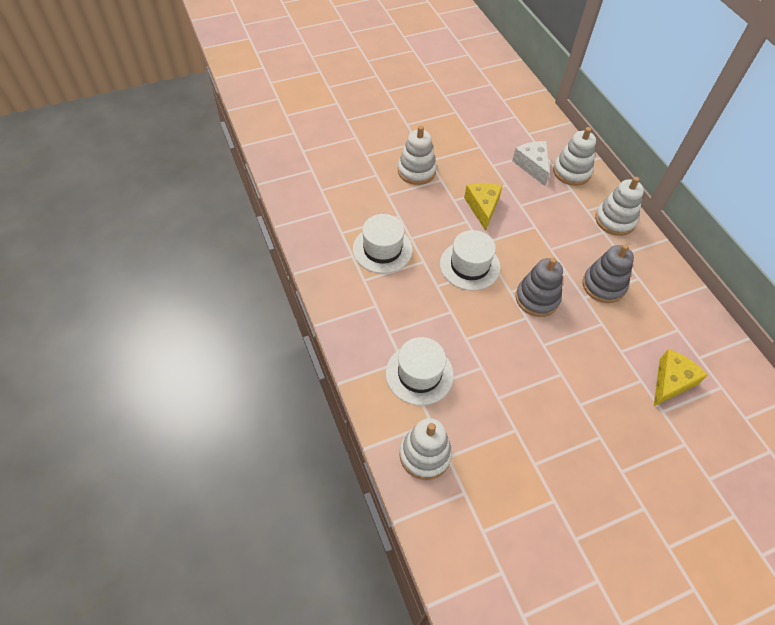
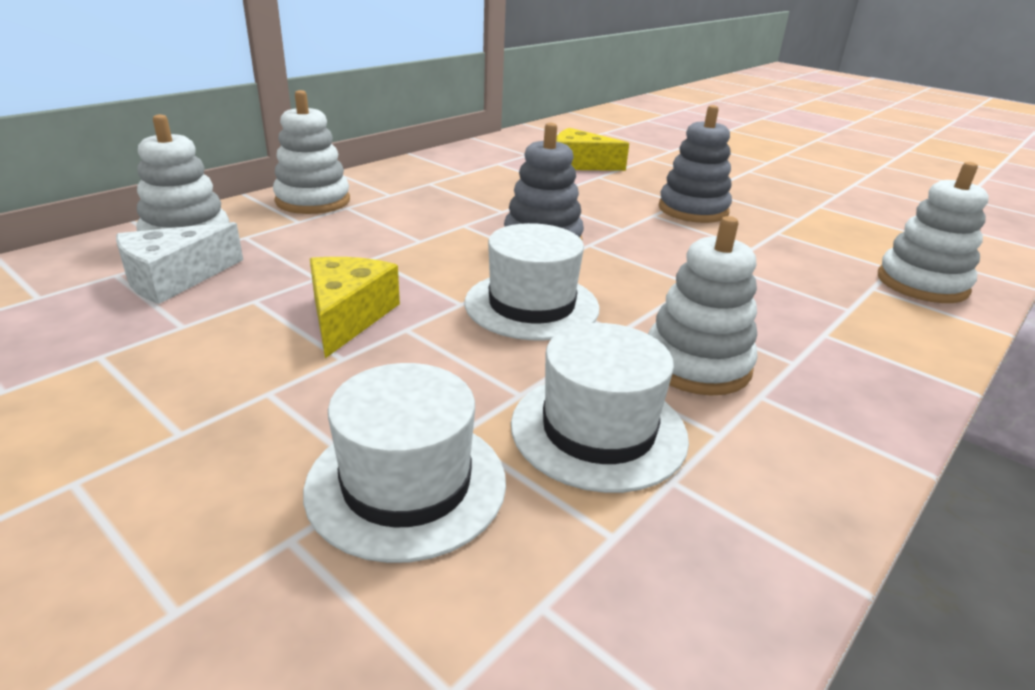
camera: 115 degrees left, 25 degrees down
(416, 171) = (242, 447): white stacking toy -> white stacking toy (697, 364)
(419, 374) = (819, 312): white hat -> white hat (406, 484)
(482, 207) = (348, 316): yellow cheese -> yellow cheese turned 120 degrees clockwise
(603, 285) = (465, 201): grey stacking toy -> grey stacking toy (693, 210)

